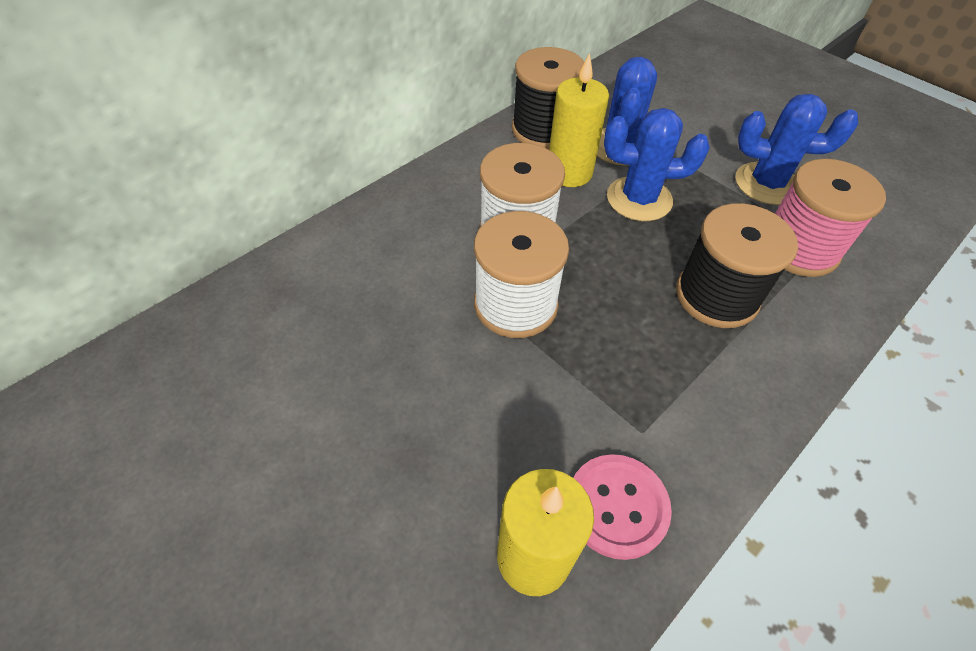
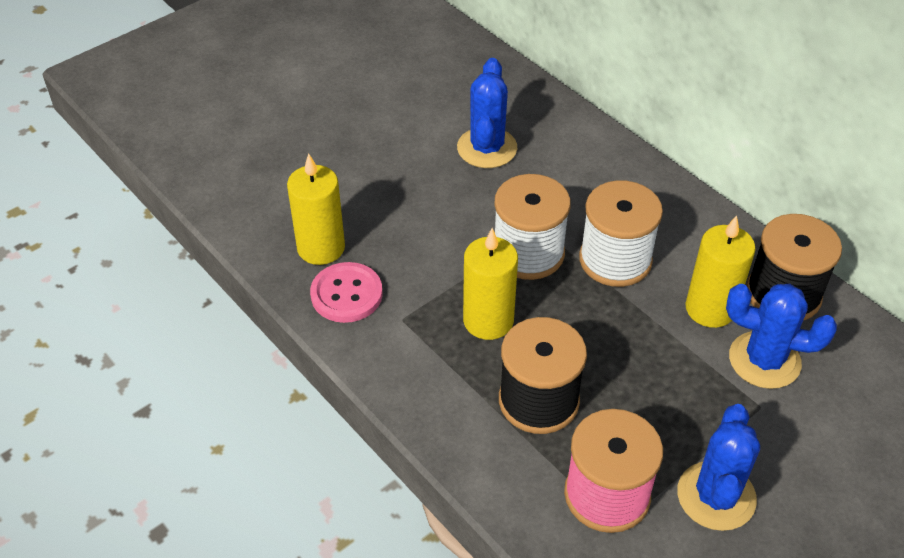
camera: 95 degrees right, 5 degrees down
(624, 340) = (488, 321): none -> yellow candle
(639, 199) = (674, 363): blue cactus -> blue cactus (487, 148)

